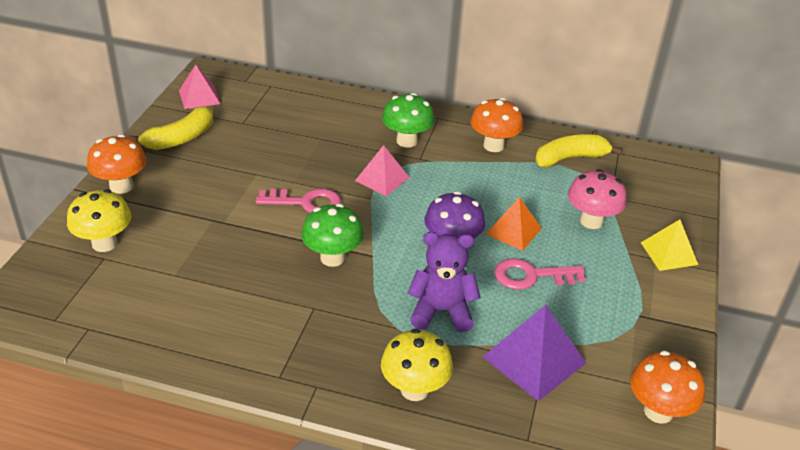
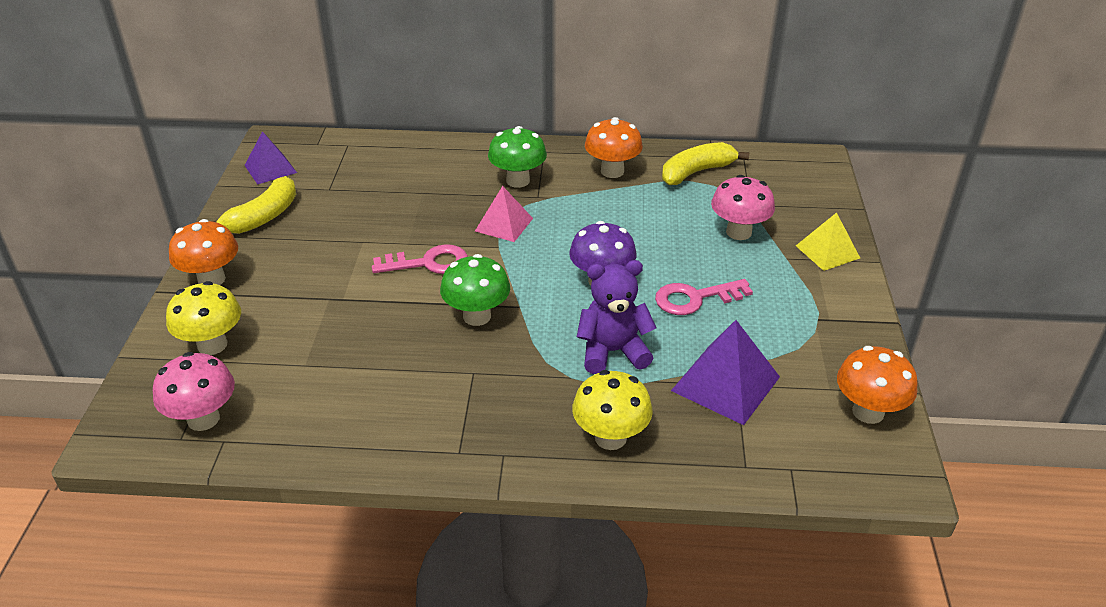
camera: 10 degrees left, 0 degrees up
(78, 306) = (203, 419): none -> pink mushroom
(199, 97) = (270, 169): pink pyramid -> purple pyramid
(513, 231) = (661, 255): orange pyramid -> none

